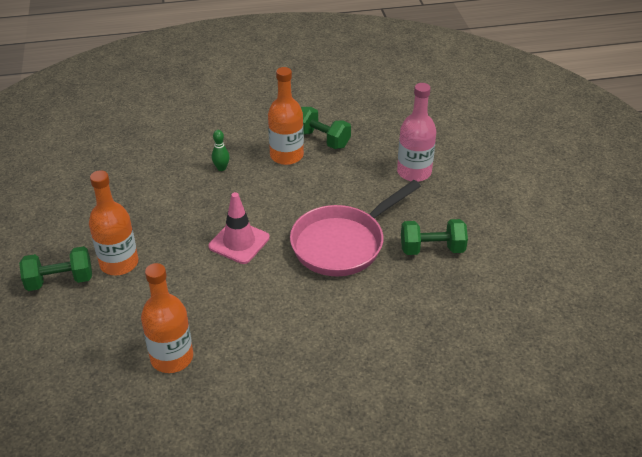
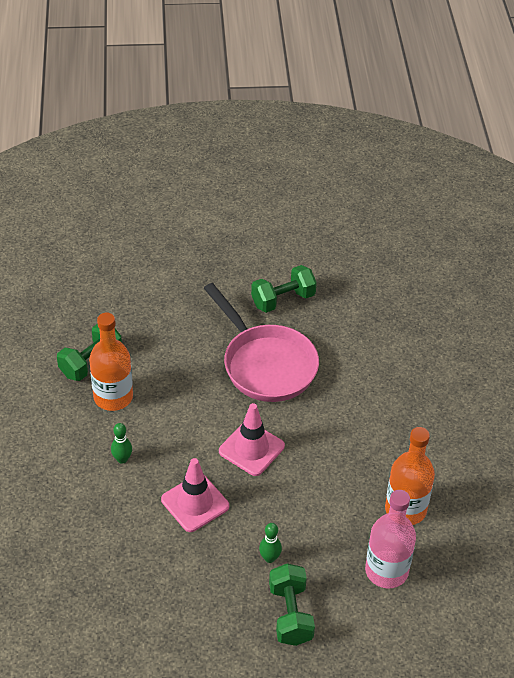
camera: 85 degrees left, 5 degrees up
(119, 263) = (269, 558): orange bottle -> green bowling pin
(177, 213) = (195, 503): none -> pink traffic cone
(414, 172) = (166, 294): pink bottle -> pink bottle (386, 571)
(432, 249) = (283, 300): green dumbbell -> green dumbbell turned 60 degrees clockwise

